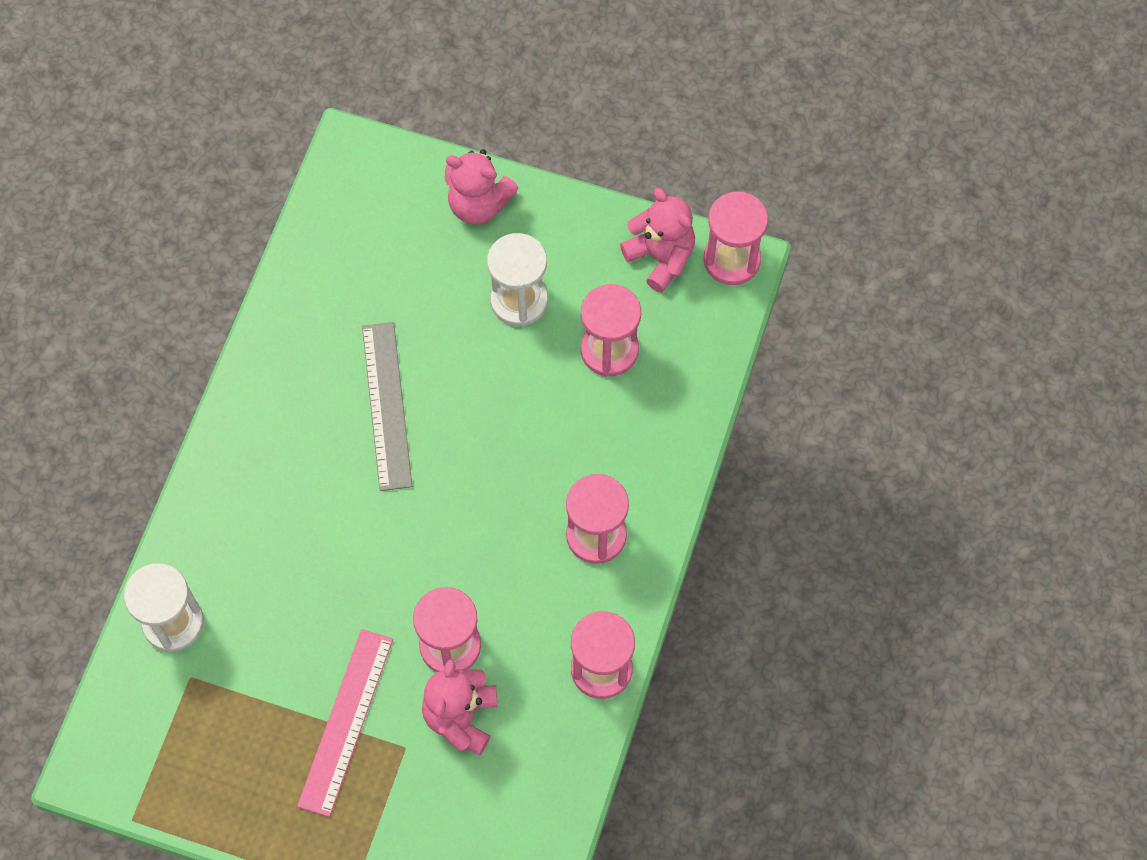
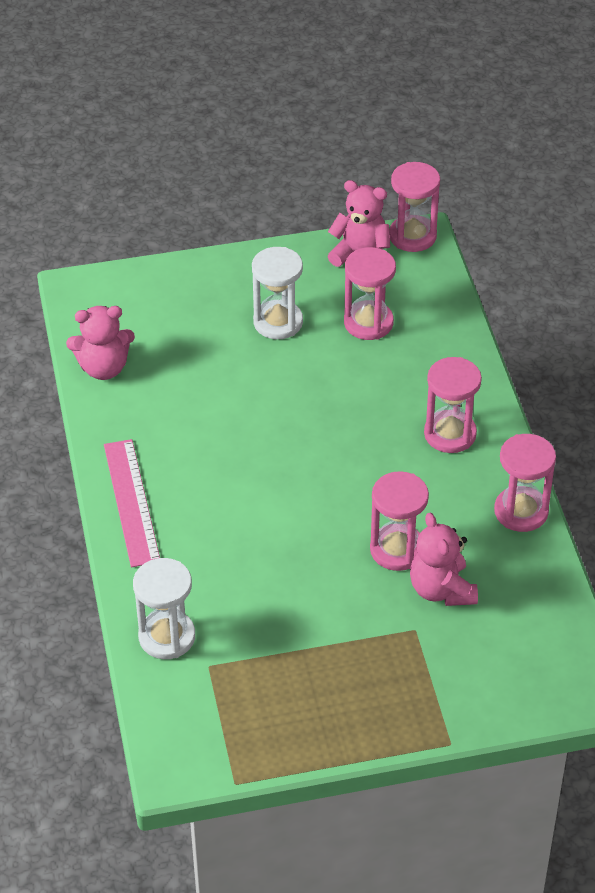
camera: 30 degrees left, 20 degrees down
(345, 721) = (355, 635): pink ruler -> pink ruler (131, 502)
(387, 405) = (228, 426): grey ruler -> none
(478, 204) = (201, 279): pink teddy bear -> pink teddy bear (103, 368)

